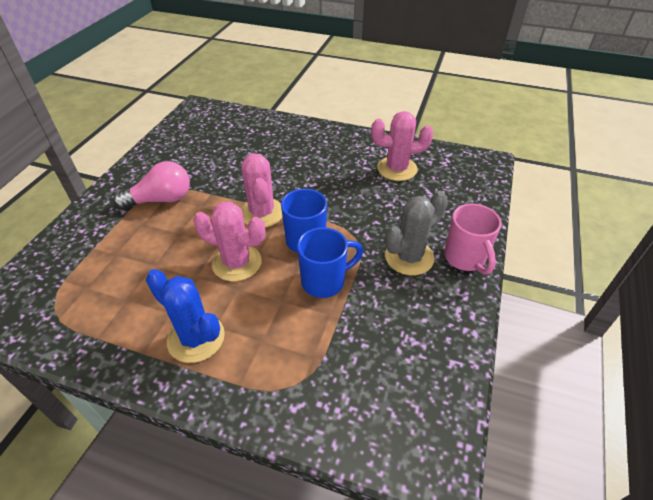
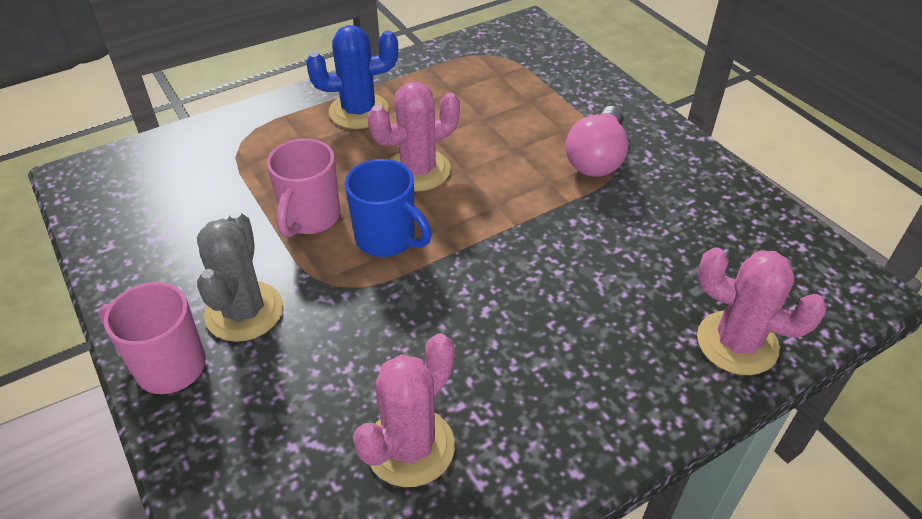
camera: 130 degrees right, 0 degrees up
(262, 213) = (478, 227): pink cactus -> pink cactus (737, 343)
(324, 281) = (310, 218): blue mug -> pink mug

